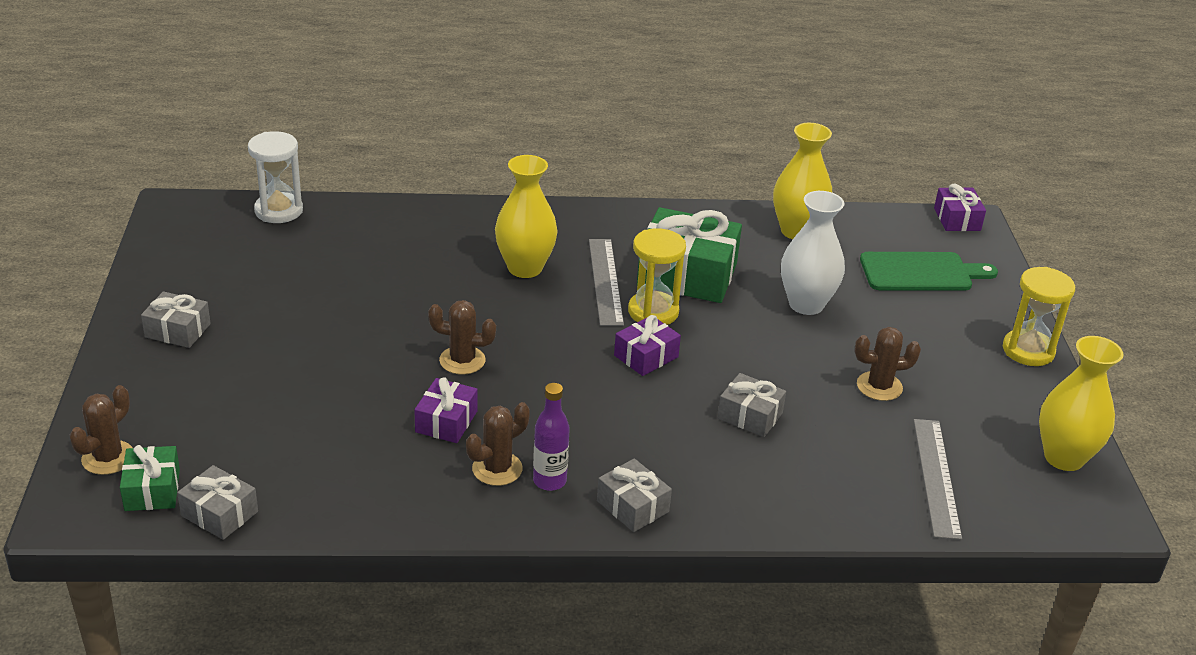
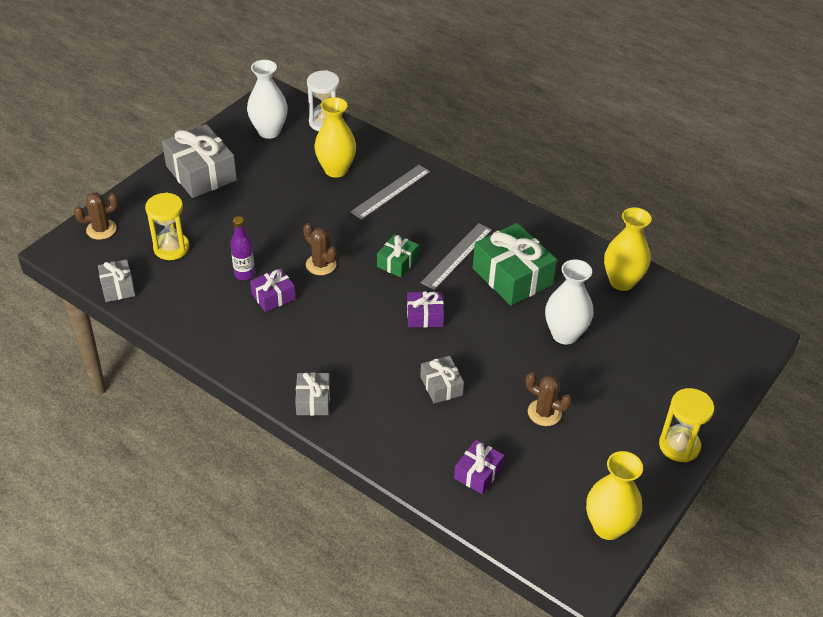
camera: 40 degrees right, 10 degrees up
(152, 490) = (103, 257): green gift -> green gift (397, 262)
(177, 330) = (201, 173): grey gift -> grey gift, size x1.87
(216, 248) = (269, 131): none -> white vase
(497, 469) = (268, 338): brown cactus -> none
(525, 268) = (419, 224): yellow vase -> yellow vase (336, 170)
(549, 481) = (287, 360): purple bottle -> purple bottle (244, 274)
(653, 312) = (462, 290): yellow hourglass -> yellow hourglass (171, 248)
(921, 273) = (673, 353): green cutting board -> none
(936, 477) = (507, 488): grey ruler -> grey ruler (391, 191)
(957, 219) = (751, 329): purple gift -> purple gift (478, 473)

